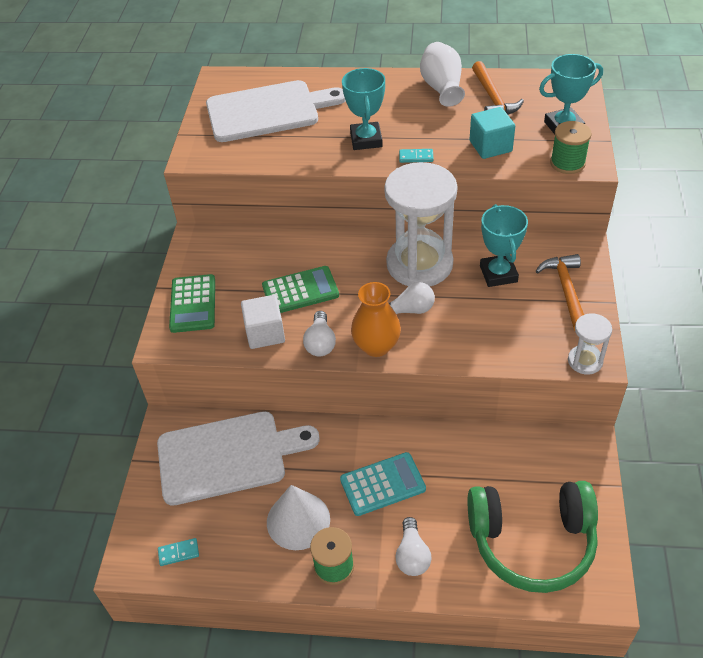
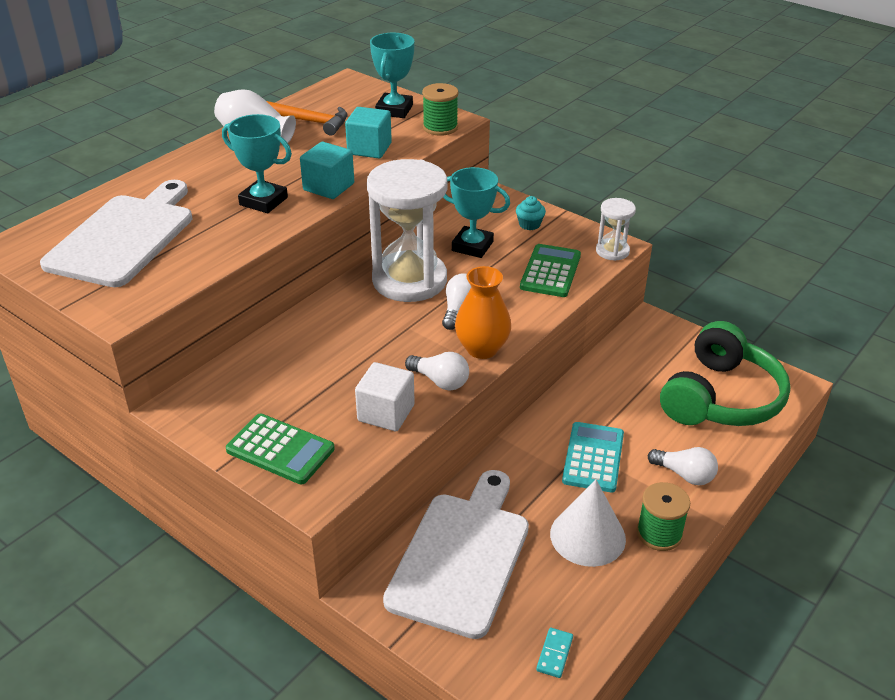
camera: 60 degrees left, 10 degrees down
(300, 291) = (355, 365): green calculator -> green calculator (550, 271)
(416, 157) = (328, 187): turquoise domino -> turquoise cube
(566, 290) = (529, 224): orange hammer -> turquoise cupcake

